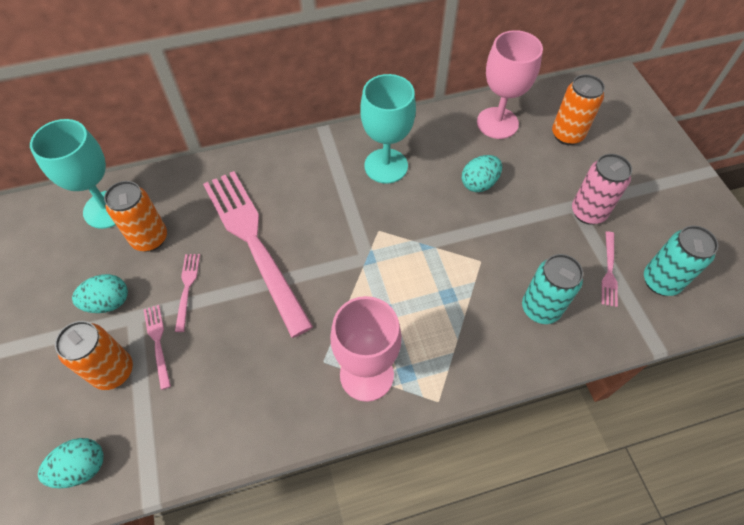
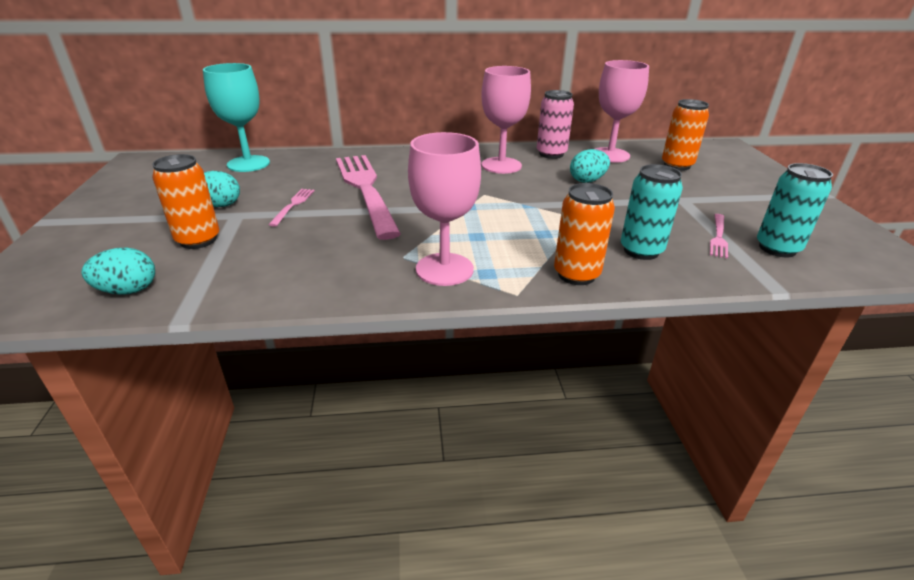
camera: 10 degrees right, 25 degrees down
(150, 238) = (275, 179): orange can -> orange can (576, 275)
(157, 342) = (249, 229): pink fork -> none
(386, 166) = (501, 165): turquoise goblet -> pink goblet
(588, 212) = (696, 204): pink can -> pink can (551, 154)

